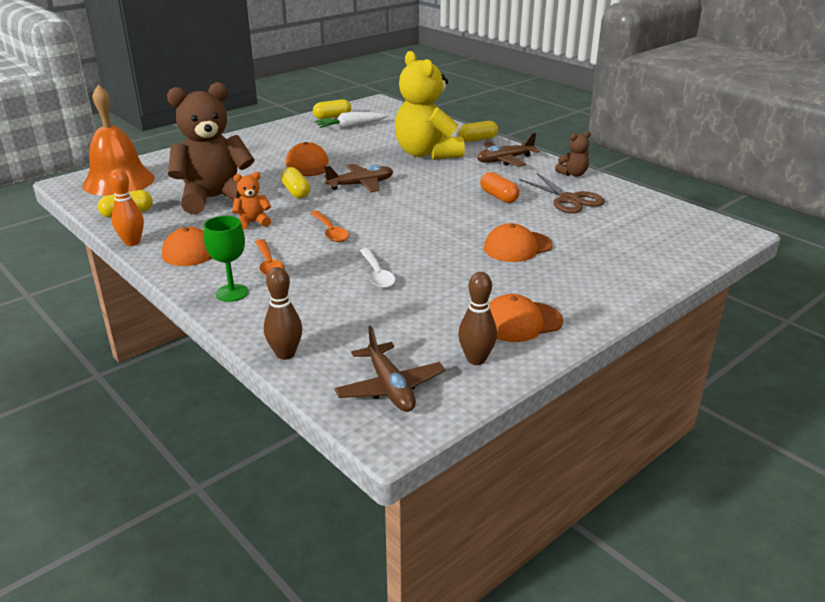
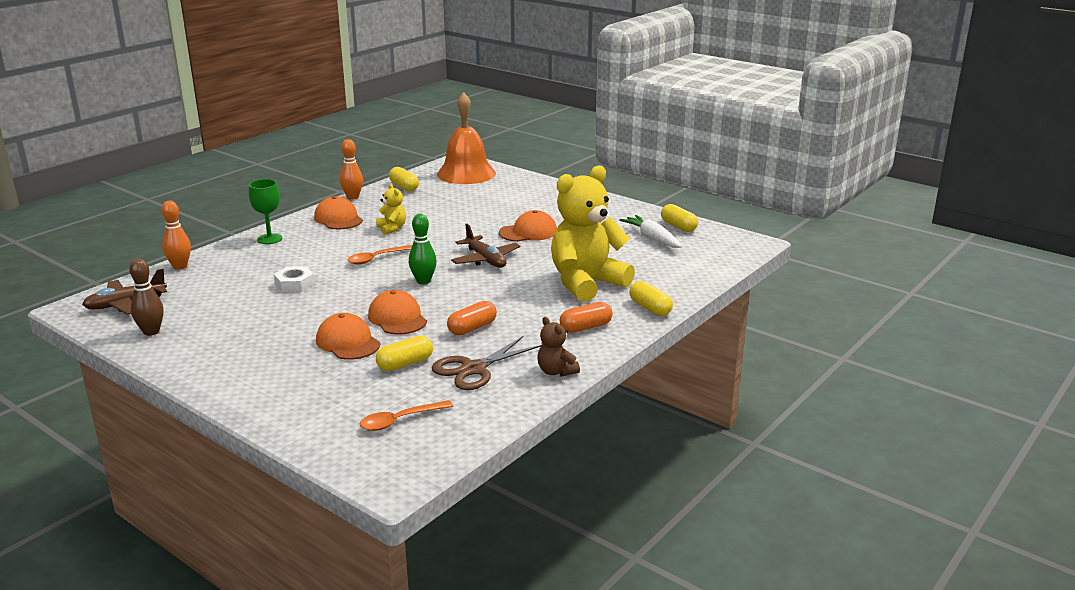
camera: 80 degrees right, 5 degrees down
(214, 198) = (439, 209): brown teddy bear -> none
(253, 222) = (392, 228): orange teddy bear -> yellow teddy bear
(269, 264) = (315, 244): orange spoon -> orange spoon (400, 420)
(285, 354) = (180, 266): brown bowling pin -> orange bowling pin
(296, 192) = (461, 235): yellow capsule -> yellow capsule (405, 364)
(377, 274) = (294, 284): white spoon -> white nut
(397, 212) = (423, 281): none -> green bowling pin
(505, 160) = (585, 327): brown plane -> orange capsule
(520, 322) = (203, 348): orange cap -> orange cap (397, 318)

